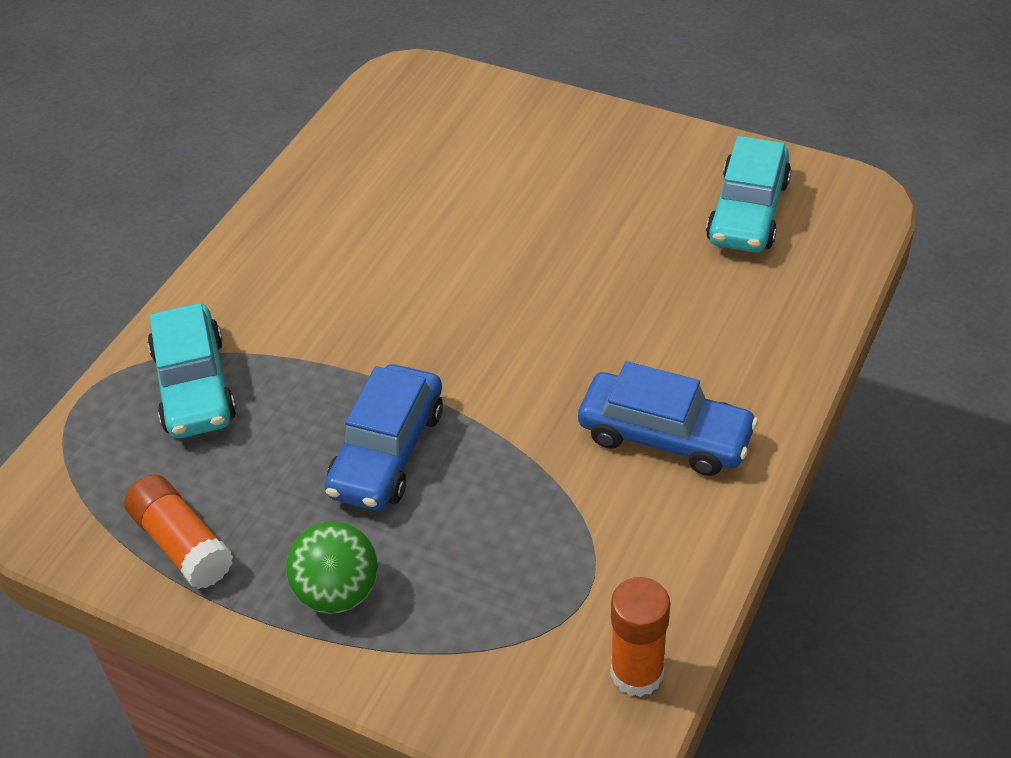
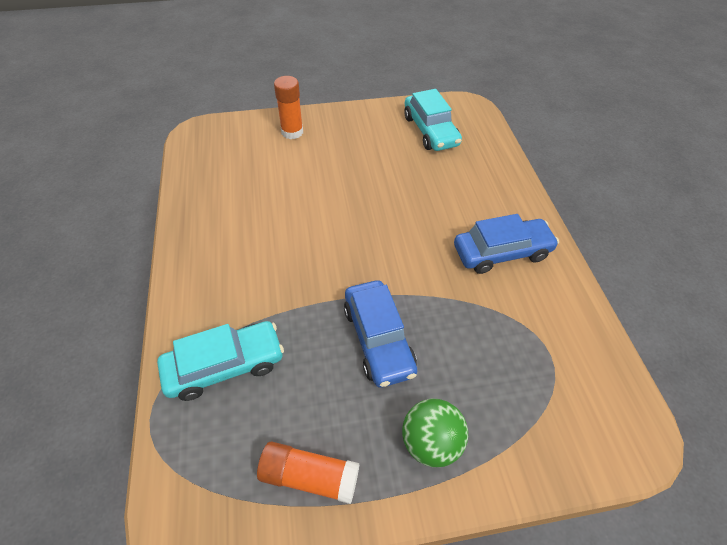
camera: 40 degrees left, 5 degrees up
(194, 385) = (225, 366): turquoise car -> turquoise car turned 60 degrees counterclockwise
(637, 673) = (613, 383): orange glue stick -> orange glue stick (292, 132)

